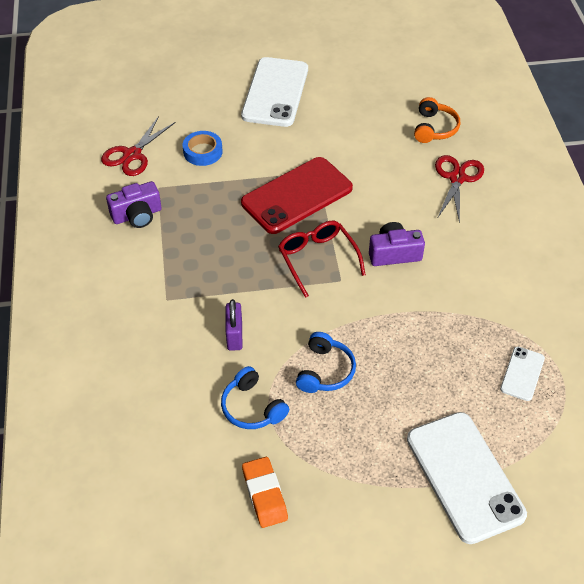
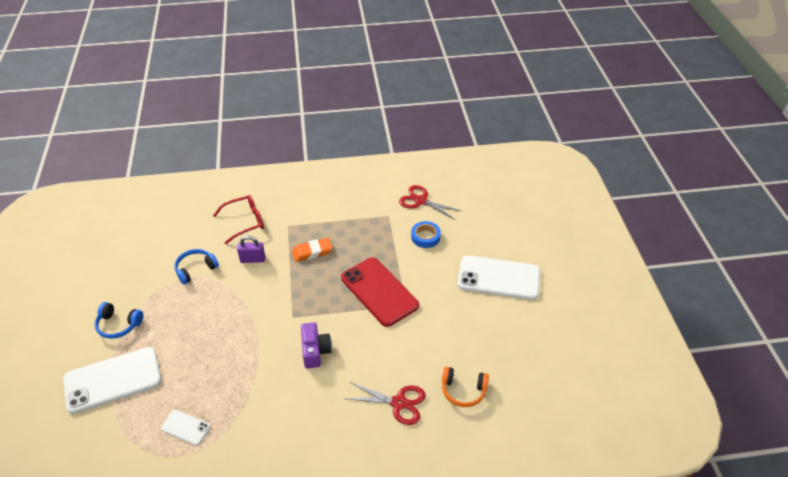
camera: 90 degrees right, 5 degrees down
(137, 215) = (362, 207): purple camera -> none
(264, 494) = (134, 276): orange eraser -> orange eraser (312, 252)
(317, 259) = (314, 303): red glasses -> red glasses (245, 222)
(325, 371) = (215, 306): blue headphones -> blue headphones (118, 325)

